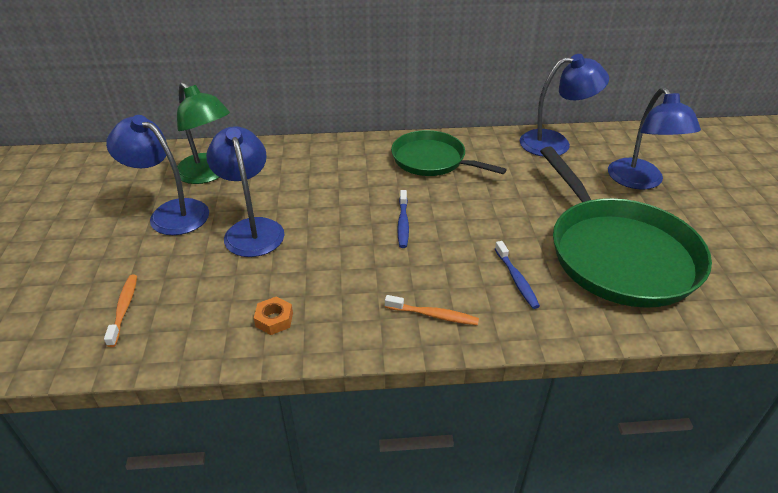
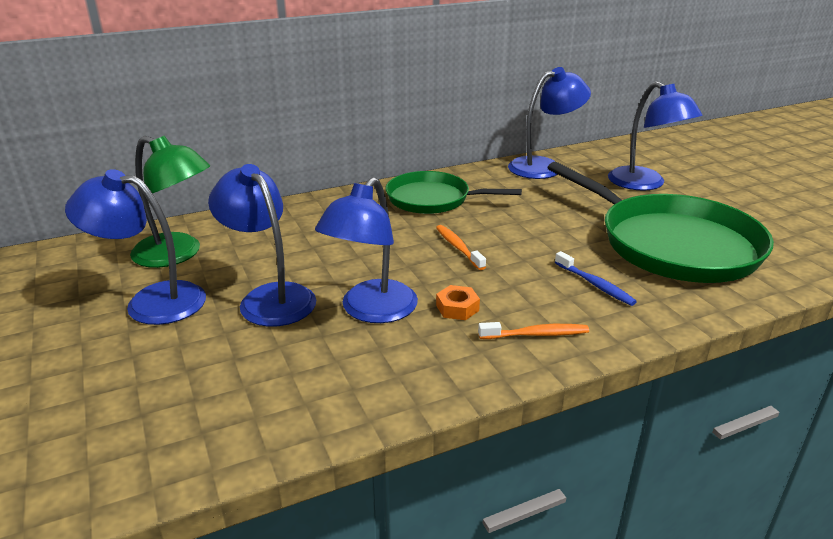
camera: 20 degrees left, 10 degrees down
(124, 309) = (150, 415): orange toothbrush -> orange toothbrush (458, 247)
(274, 319) = (359, 380): orange nut -> orange nut (457, 308)
(318, 260) = (371, 311): none -> blue lamp
(403, 223) = (442, 259): blue toothbrush -> none

